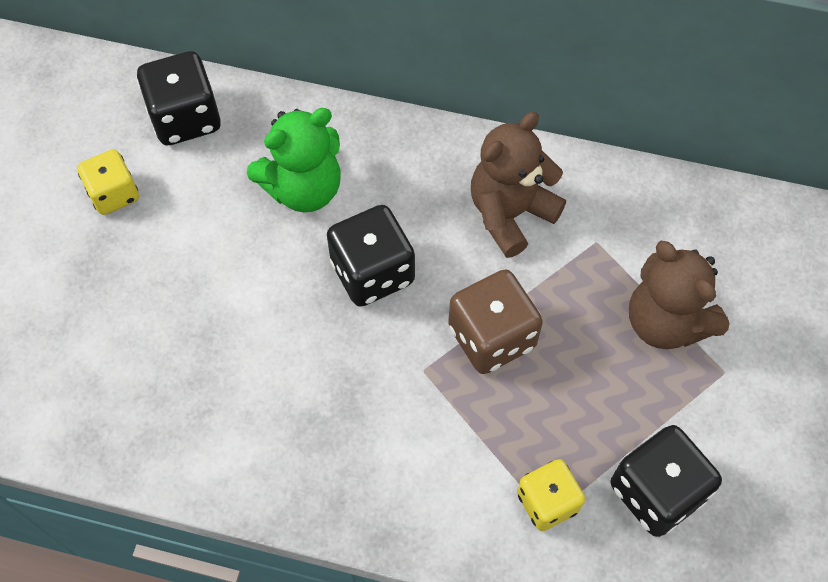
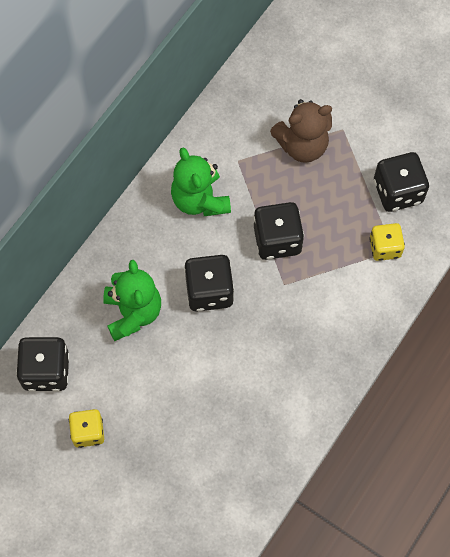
camera: 70 degrees left, 5 degrees up
(491, 337) = (277, 240): brown dice -> black dice
(510, 214) = (200, 200): brown teddy bear -> green teddy bear

